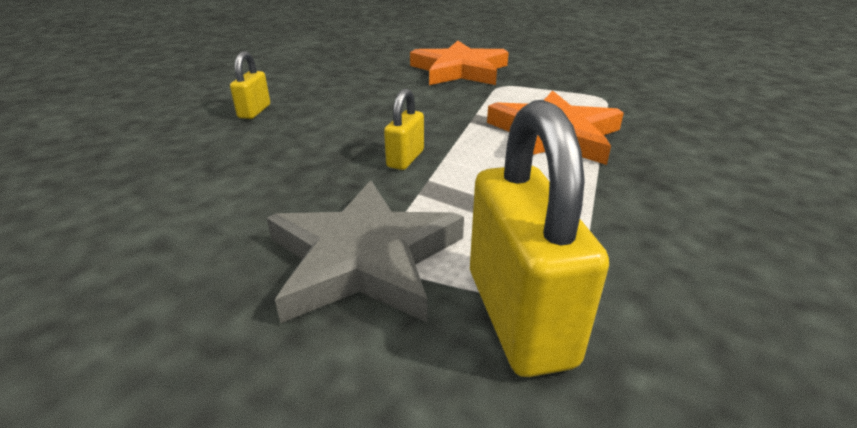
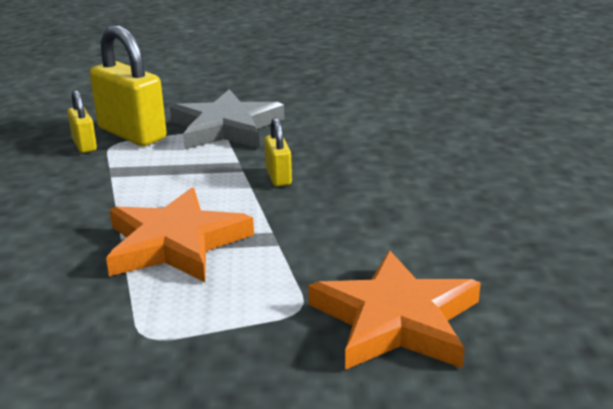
camera: 145 degrees right, 5 degrees down
(254, 111) = (475, 170): yellow padlock -> yellow padlock (84, 145)

